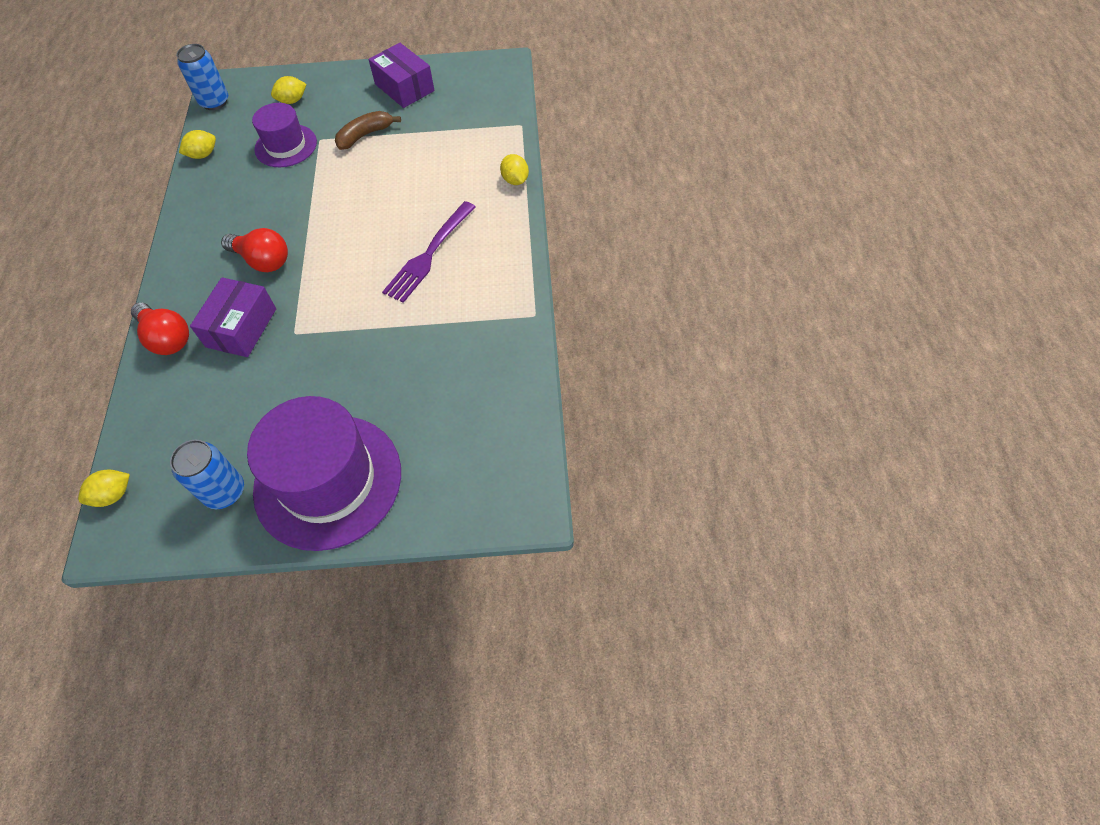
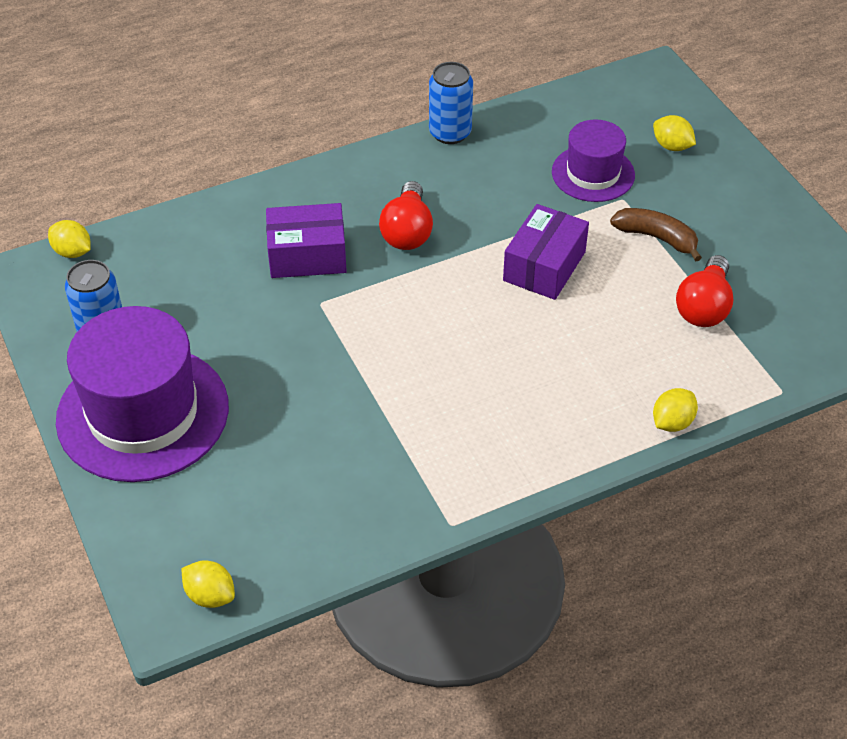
camera: 65 degrees right, 10 degrees down
(167, 338) = (268, 203): red light bulb -> red light bulb (704, 307)
(203, 155) = (535, 111): yellow lemon -> yellow lemon (210, 595)
(214, 102) = (624, 81): blue can -> blue can (450, 133)
(404, 87) = (769, 241): purple box -> purple box (544, 266)
(429, 254) = (494, 379): purple fork -> none

